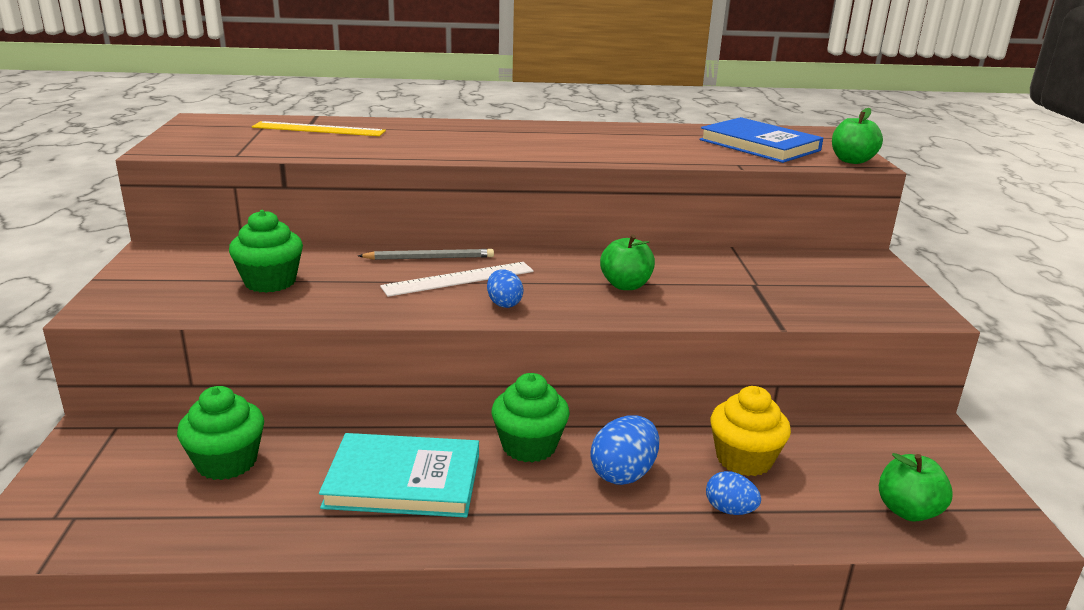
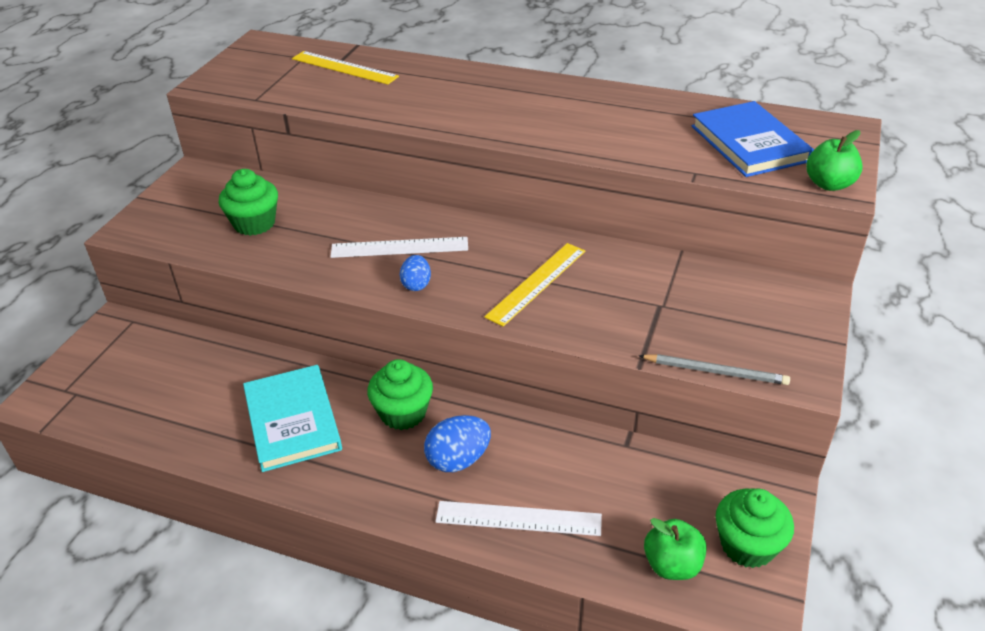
camera: 25 degrees right, 15 degrees up
(227, 462) = (185, 372): green cupcake -> green cupcake (747, 545)
(403, 480) = (292, 421): turquoise book -> turquoise book turned 45 degrees clockwise
(430, 258) = (393, 217): grey pencil -> grey pencil (716, 372)
(625, 285) = (536, 283): green apple -> yellow ruler
(730, 510) = (518, 518): blue egg -> white ruler
(744, 459) = (569, 473): yellow cupcake -> none

